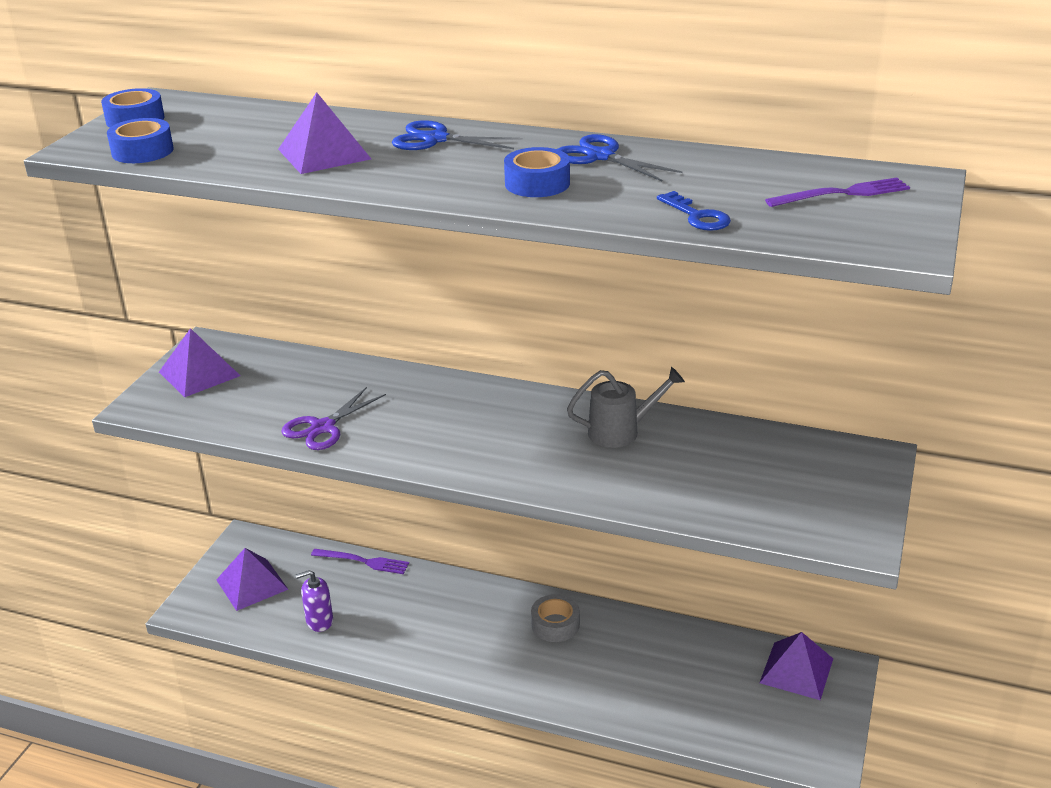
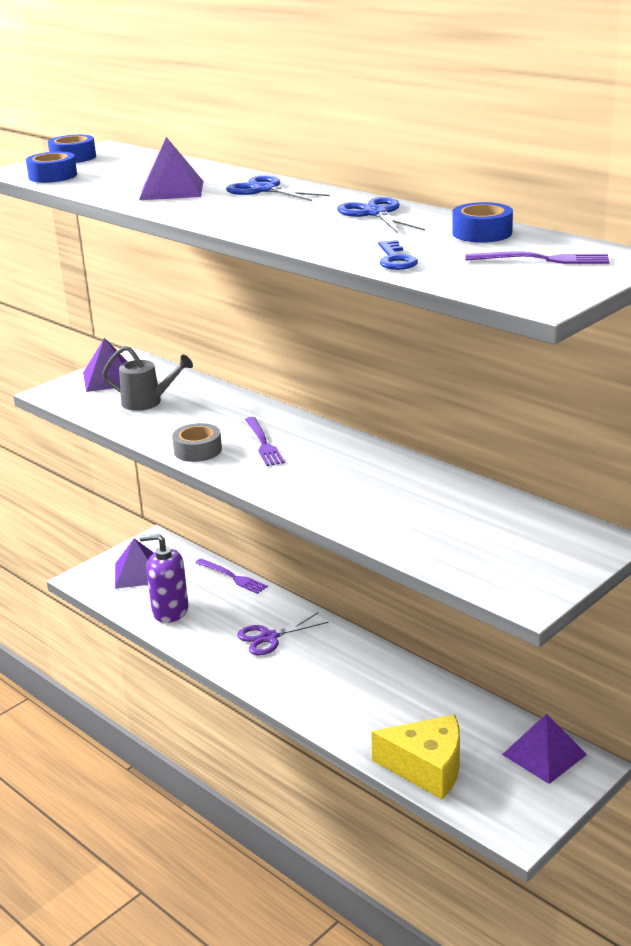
camera: 25 degrees right, 5 degrees down
(319, 621) = (170, 611): purple soap dispenser -> purple soap dispenser, size x1.54
(323, 427) = (165, 430): purple scissors -> purple scissors (269, 637)
(449, 421) = (263, 443): none -> purple fork
(537, 183) = (300, 225): blue tape -> blue tape (482, 233)
(555, 624) = (354, 662): grey tape -> grey tape (198, 450)
(621, 432) = (395, 477): grey watering can -> grey watering can (148, 402)
(700, 720) = (427, 767): none -> yellow cheese

